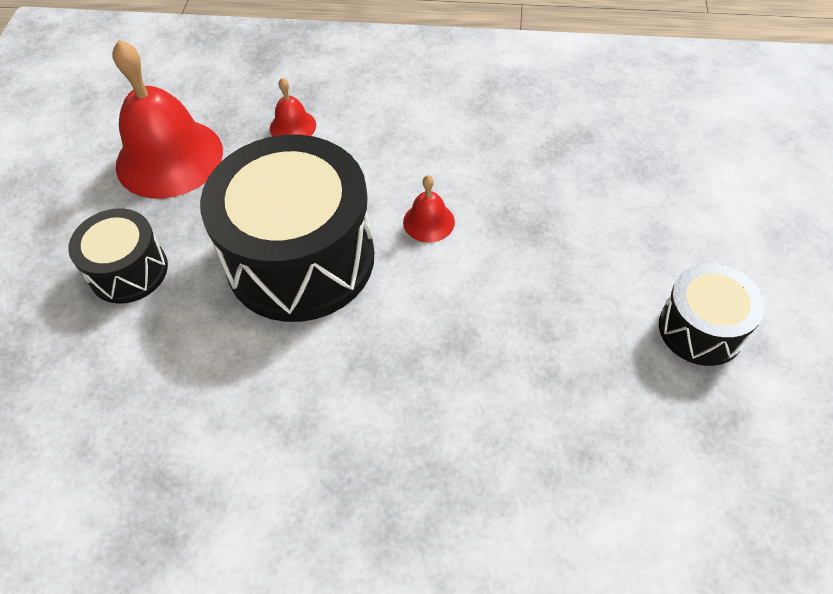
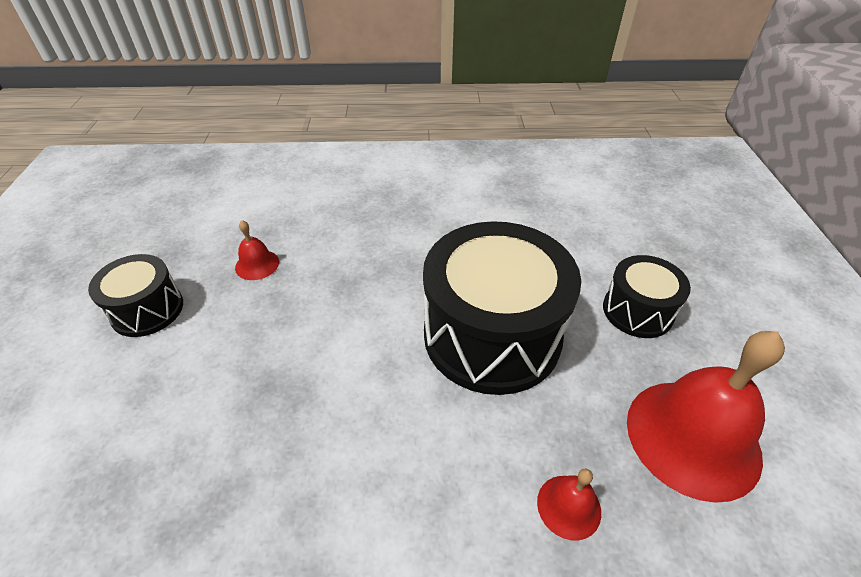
camera: 170 degrees right, 10 degrees down
(428, 222) = (375, 383): red bell -> red bell (257, 264)

